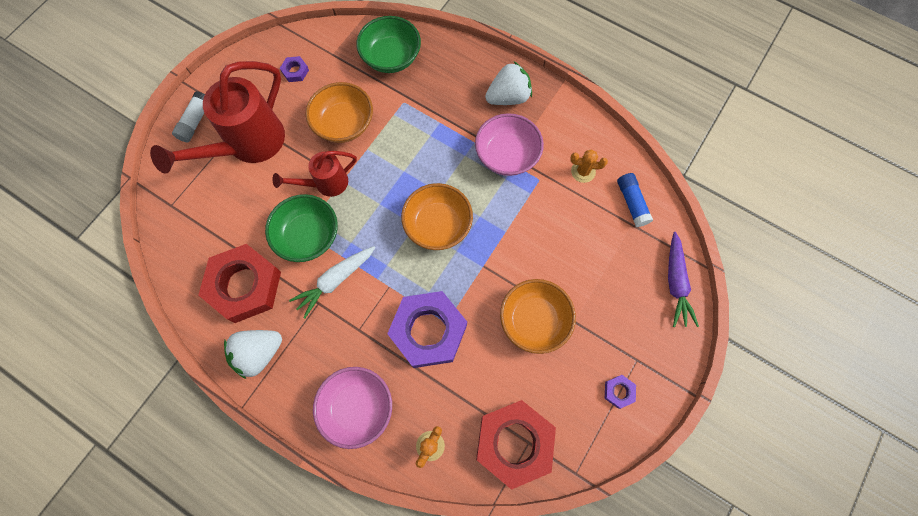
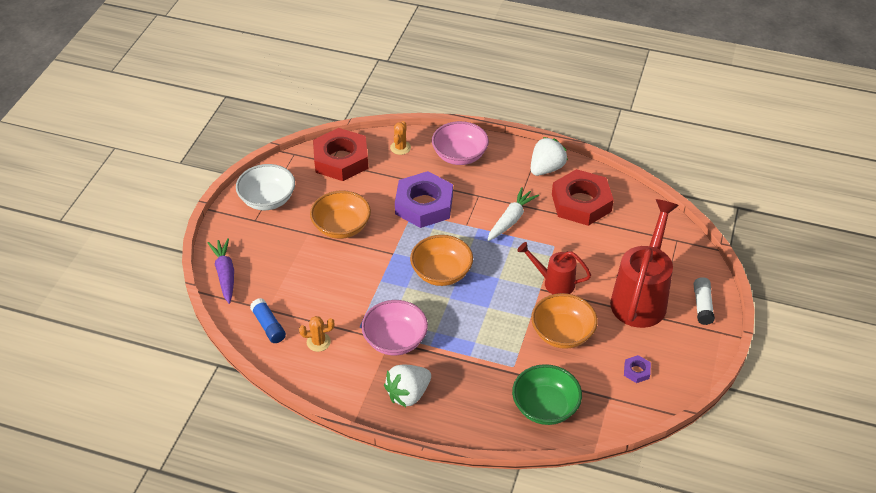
camera: 165 degrees right, 25 degrees down
(308, 236) = (548, 243): green bowl -> none
(325, 184) = (554, 282): red watering can -> red watering can turned 120 degrees counterclockwise
(619, 391) = (267, 200): purple nut -> white bowl

